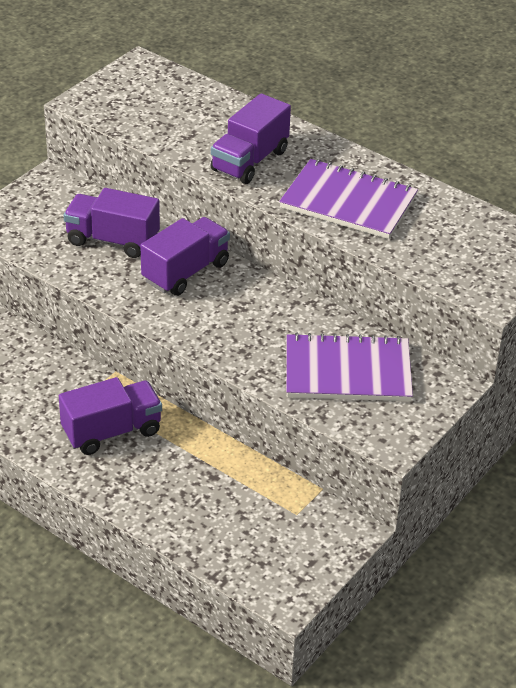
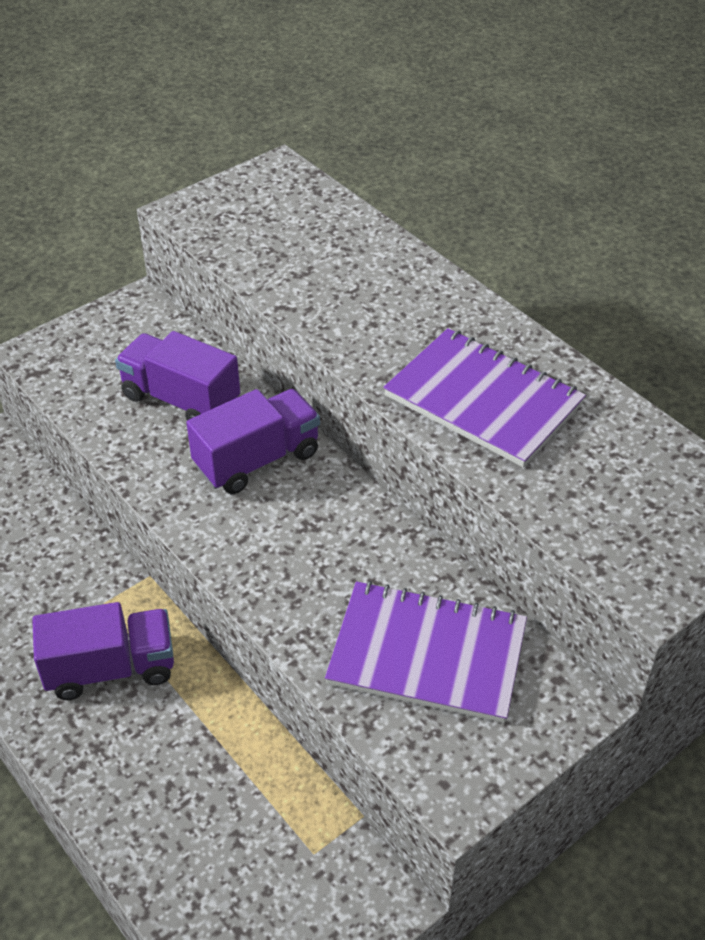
camera: 15 degrees right, 5 degrees up
(250, 161) = (368, 319): purple truck -> none

